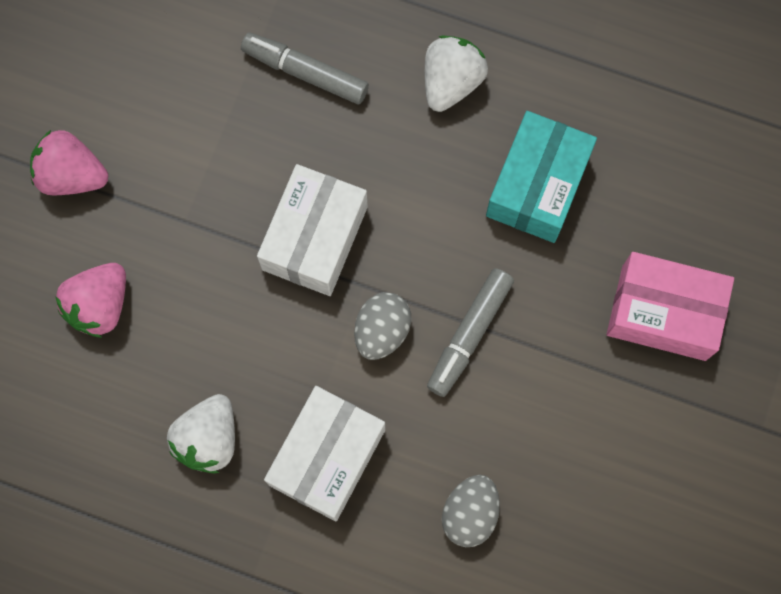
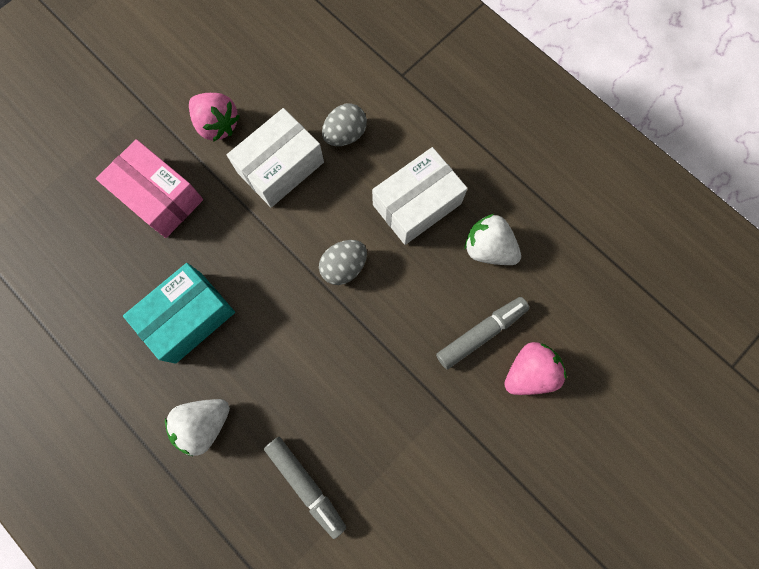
camera: 155 degrees left, 0 degrees up
(72, 175) = (515, 484): pink strawberry -> pink strawberry (217, 125)
(208, 439) = (488, 248): white strawberry -> white strawberry turned 105 degrees counterclockwise
(314, 238) = (359, 351): white box -> white box (280, 167)
(469, 334) = (289, 239): grey marker -> grey marker (481, 333)

